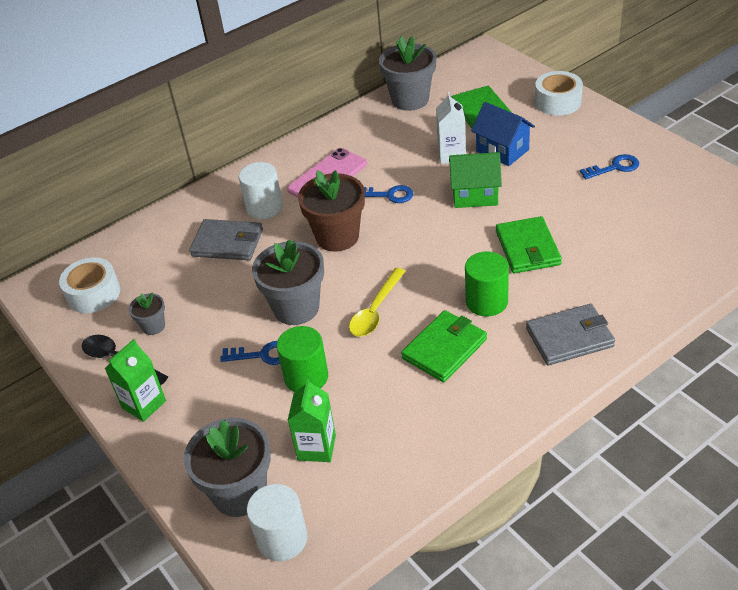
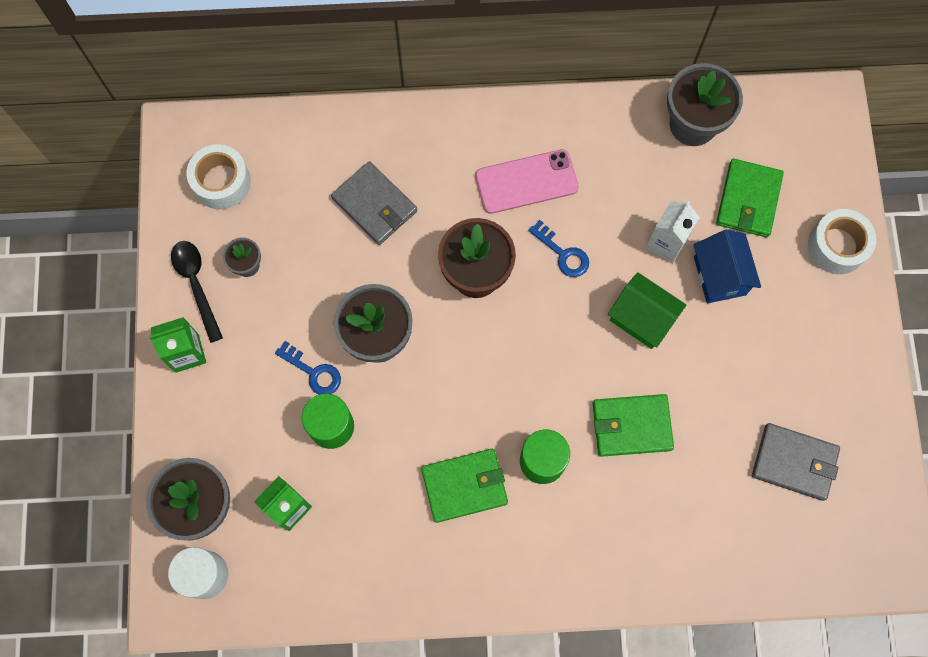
camera: 30 degrees right, 30 degrees up
(264, 207) = (439, 181): white cylinder -> none
(375, 310) = (441, 395): yellow spoon -> none
(527, 248) = (631, 426): green wallet -> green wallet turned 60 degrees clockwise
(569, 337) = (577, 558): grey wallet -> grey wallet (794, 462)
(615, 167) = (805, 386): blue key -> none

